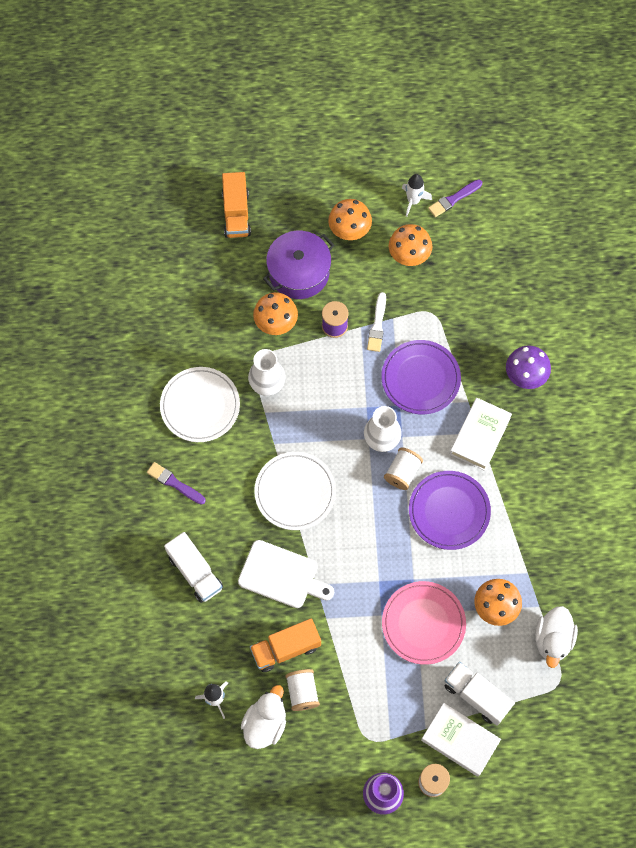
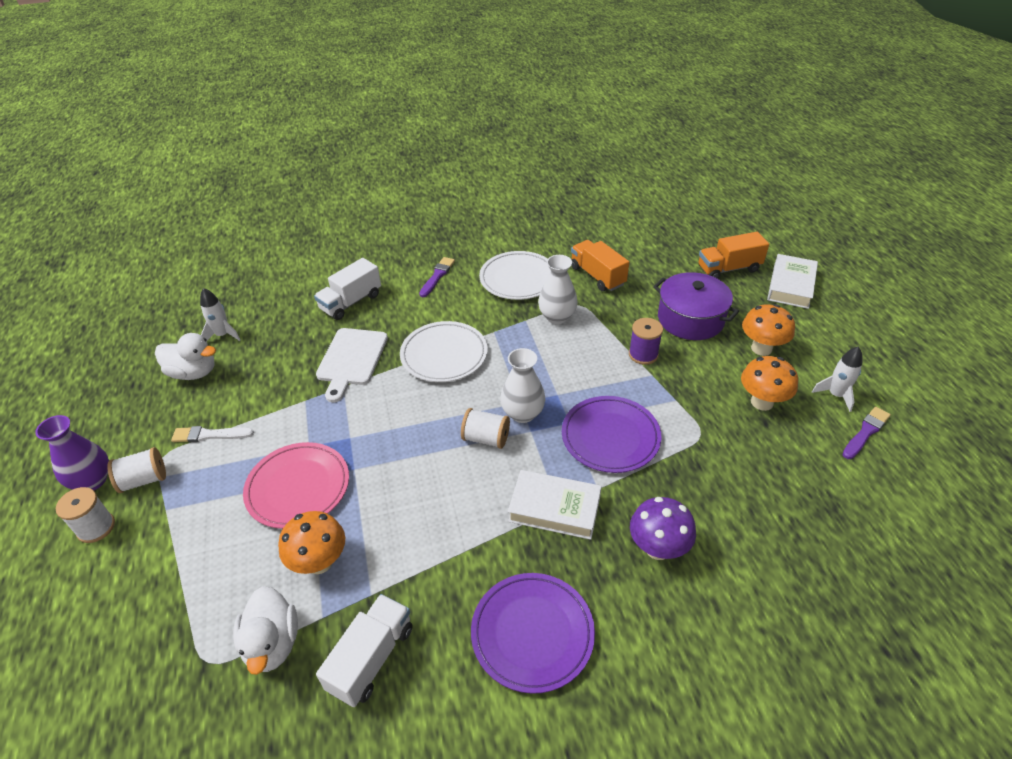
camera: 80 degrees right, 25 degrees down
(276, 324) = (624, 312): orange mushroom -> none
(286, 648) = (272, 375): orange truck -> orange truck (597, 276)
(302, 692) = (223, 395): white spool -> white spool (144, 480)
(377, 325) = (661, 388): white brush -> white brush (210, 435)
(449, 511) = (445, 491): purple plate -> purple plate (532, 633)
(453, 199) = (865, 432): purple brush -> purple brush turned 90 degrees clockwise
(460, 740) = (143, 549): white book -> white book (790, 286)
(476, 696) = (200, 559): white truck -> white truck (371, 658)
(553, 640) = (272, 643): white duck -> white duck turned 105 degrees counterclockwise

